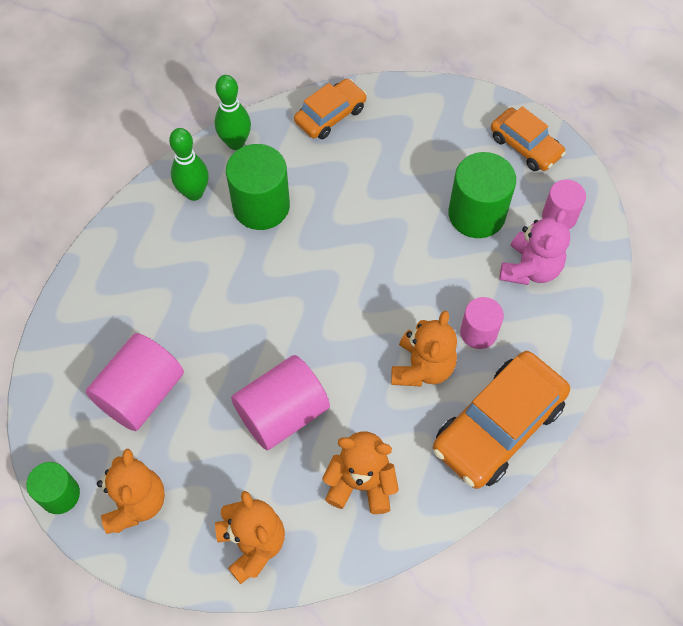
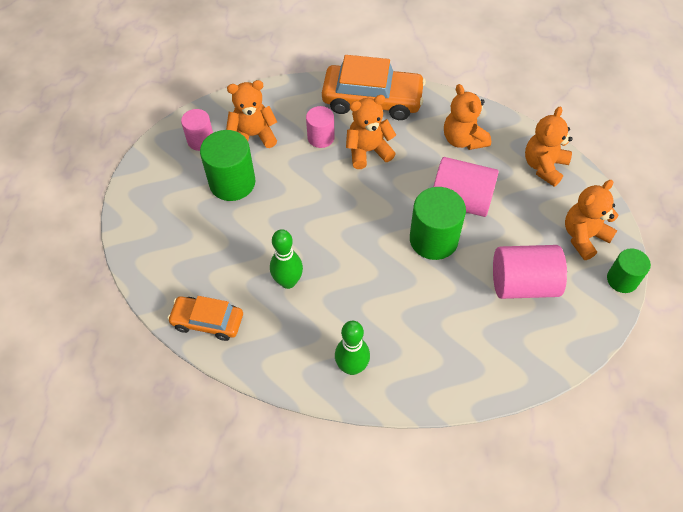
camera: 125 degrees left, 5 degrees down
(235, 143) = (283, 371): green bowling pin -> green bowling pin (288, 281)
(261, 206) = (326, 313): green cylinder -> green cylinder (433, 239)
(525, 146) = (152, 185): orange car -> none
(530, 268) = (253, 136): pink teddy bear -> orange teddy bear

